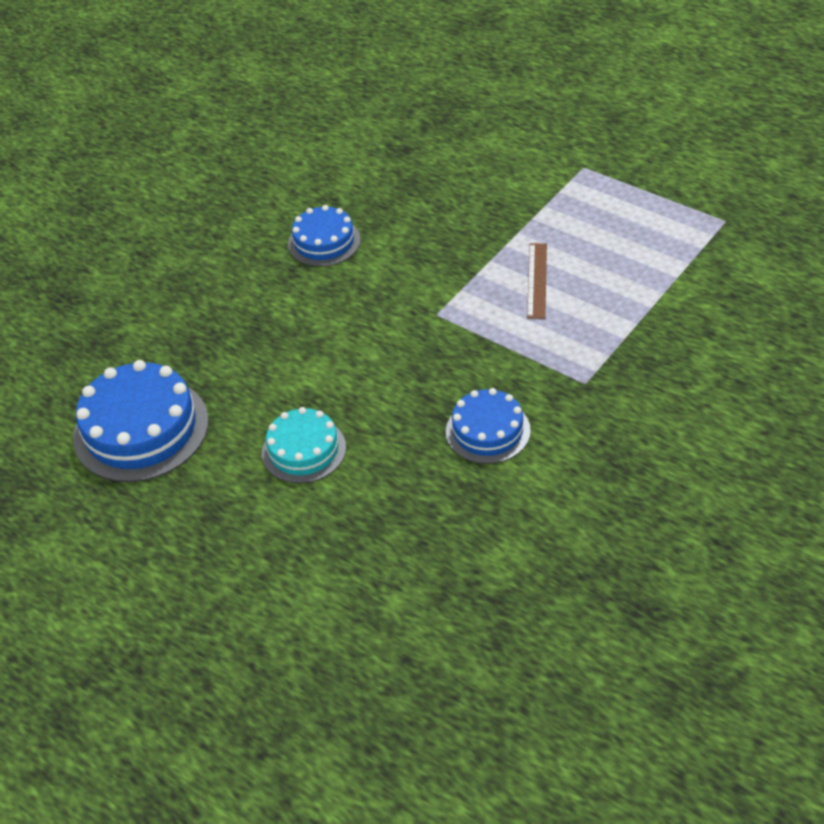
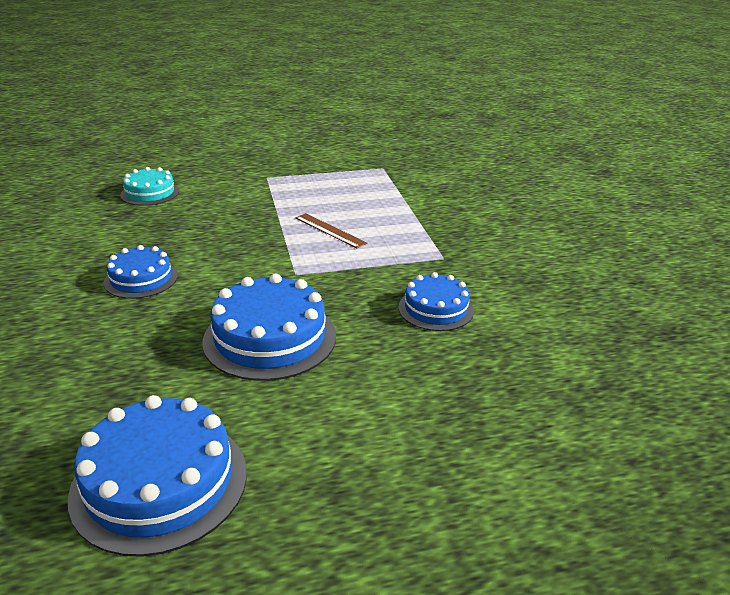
camera: 55 degrees left, 15 degrees down
(304, 450) = (336, 397): turquoise cake -> turquoise cake (150, 193)
(332, 366) = (270, 338): none -> blue cake

